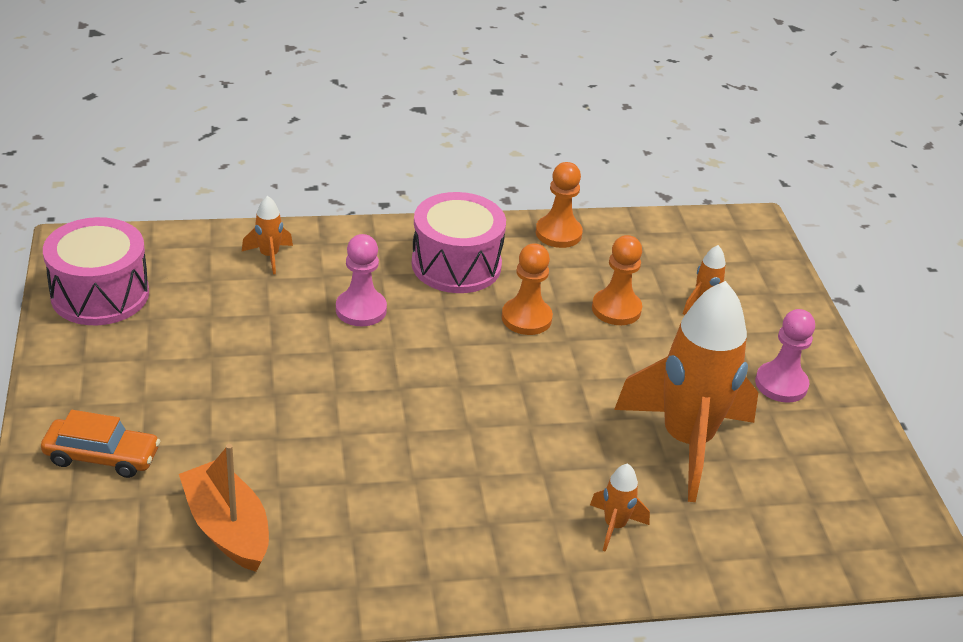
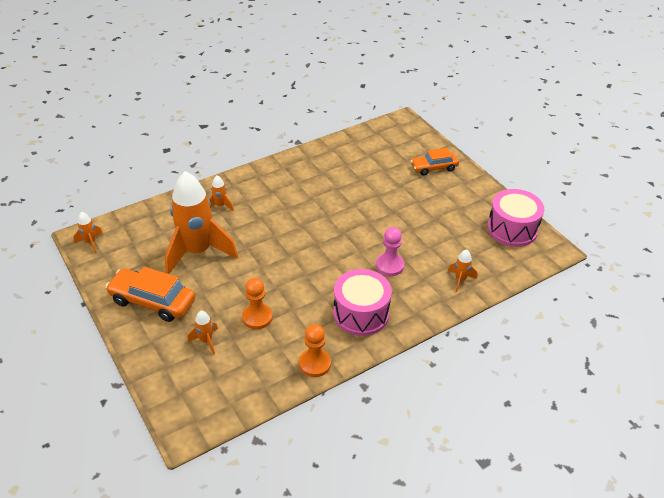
camera: 160 degrees right, 5 degrees up
(227, 528) = (367, 160): orange boat -> none
(526, 318) = (304, 292): orange pawn -> none
(781, 384) = (153, 301): pink pawn -> orange car
(900, 532) = (91, 242): none -> orange rocket

